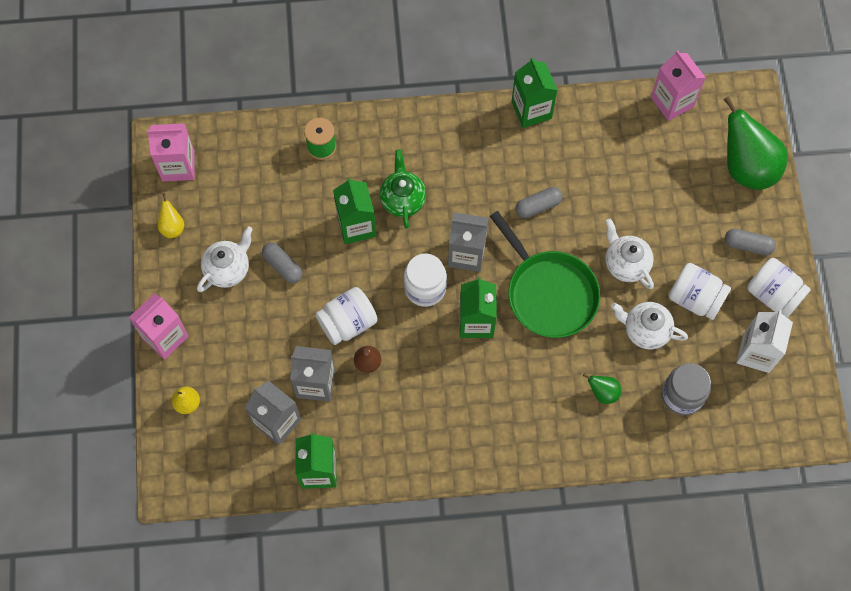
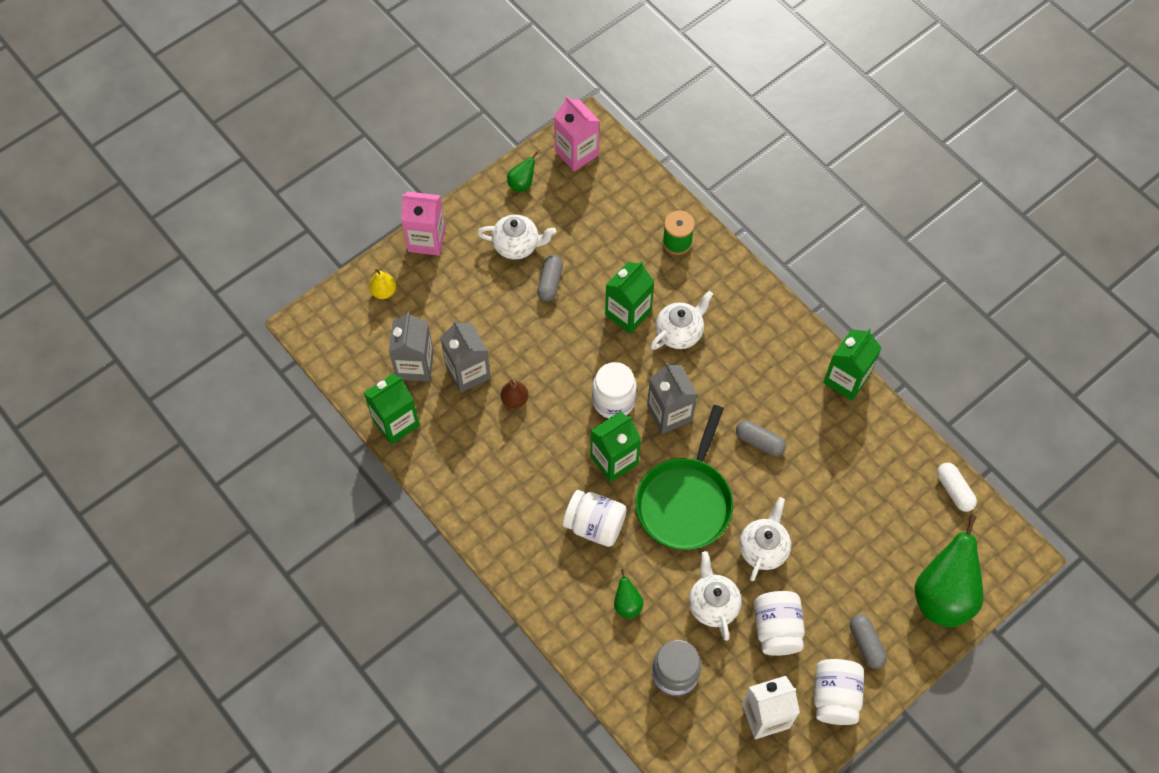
camera: 55 degrees right, 5 degrees down
(172, 227) = (522, 184): yellow pear -> green pear
(348, 323) = (538, 362): white jar -> white jar (595, 525)
(403, 199) = (679, 332): green teapot -> white teapot
(672, 102) = (954, 490): pink carton -> white capsule

